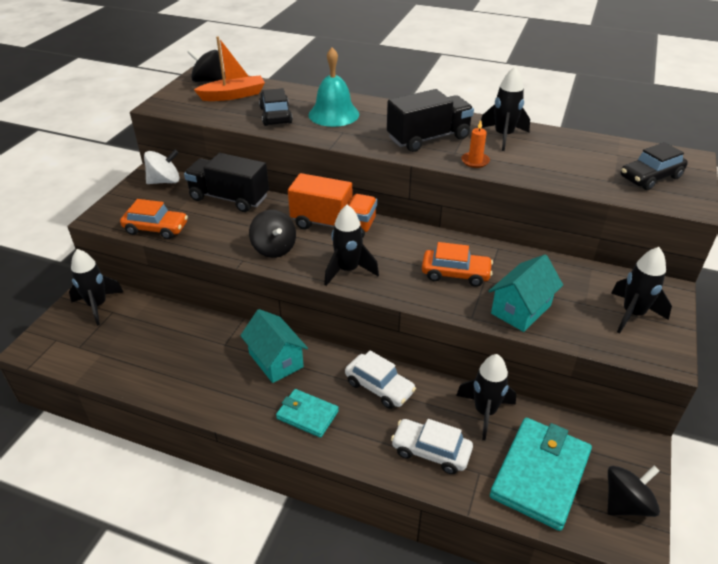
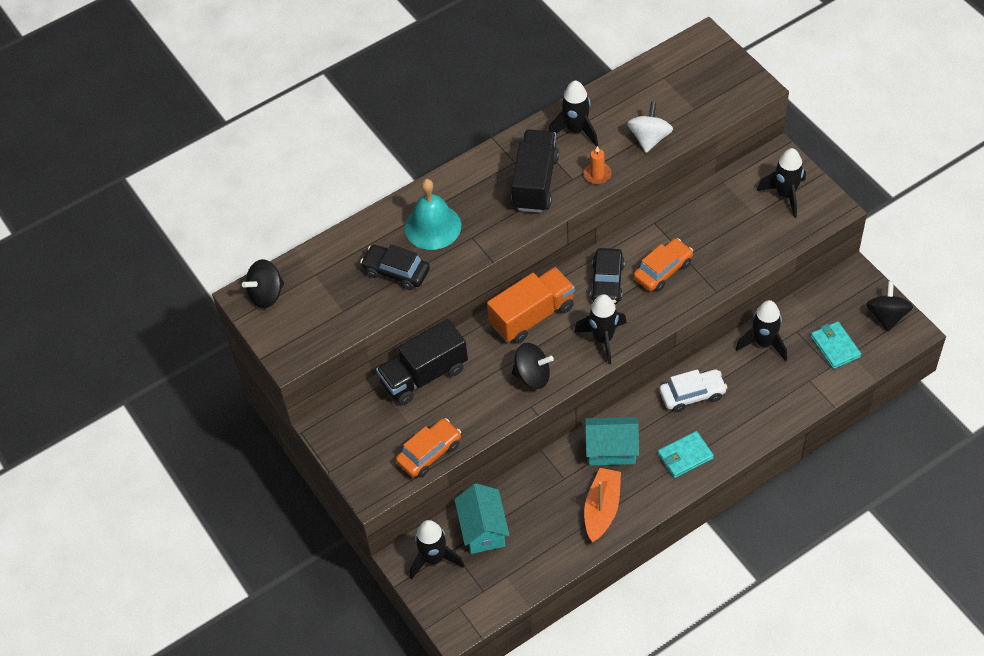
camera: 50 degrees left, 15 degrees up
(165, 181) = (348, 416): white spinning top -> white spinning top (649, 138)
(233, 95) = (322, 287): orange boat -> orange boat (602, 509)
(431, 451) = (773, 397): white car -> none
(521, 309) = (731, 256): turquoise house -> turquoise house (483, 529)
(540, 474) = (835, 346): turquoise wallet -> turquoise wallet, size x0.56
(650, 177) = (708, 83): black car -> black car (607, 282)

